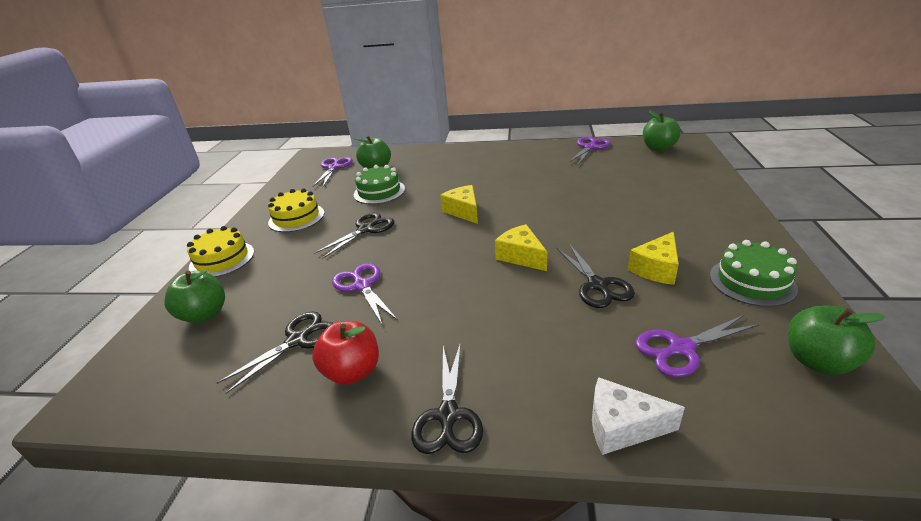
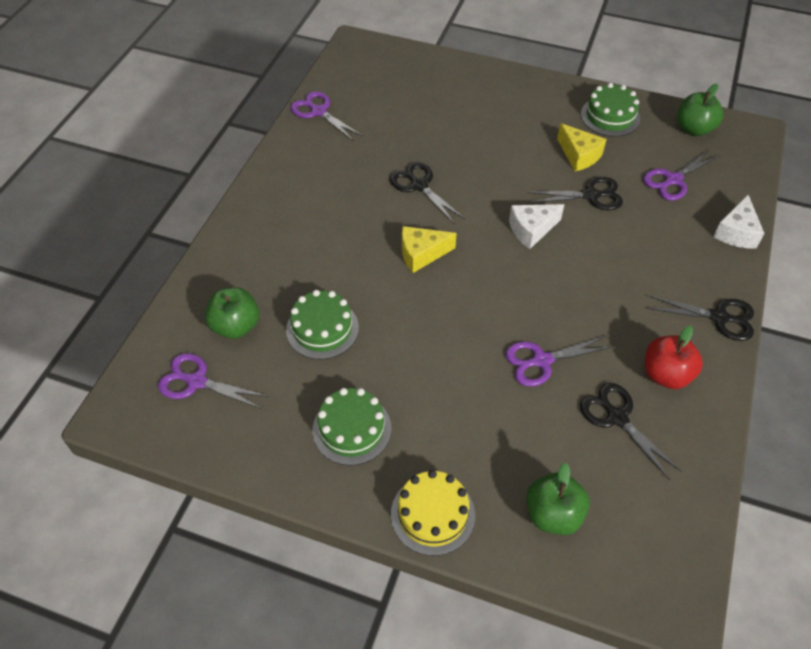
camera: 80 degrees left, 20 degrees up
(296, 217) = (352, 429): yellow cake -> green cake
(366, 229) = (422, 350): black scissors -> black scissors (419, 185)
(521, 256) = (531, 230): yellow cheese -> white cheese
(658, 148) = (358, 67): green apple -> none
(681, 348) = (673, 180): purple scissors -> purple scissors turned 60 degrees clockwise

